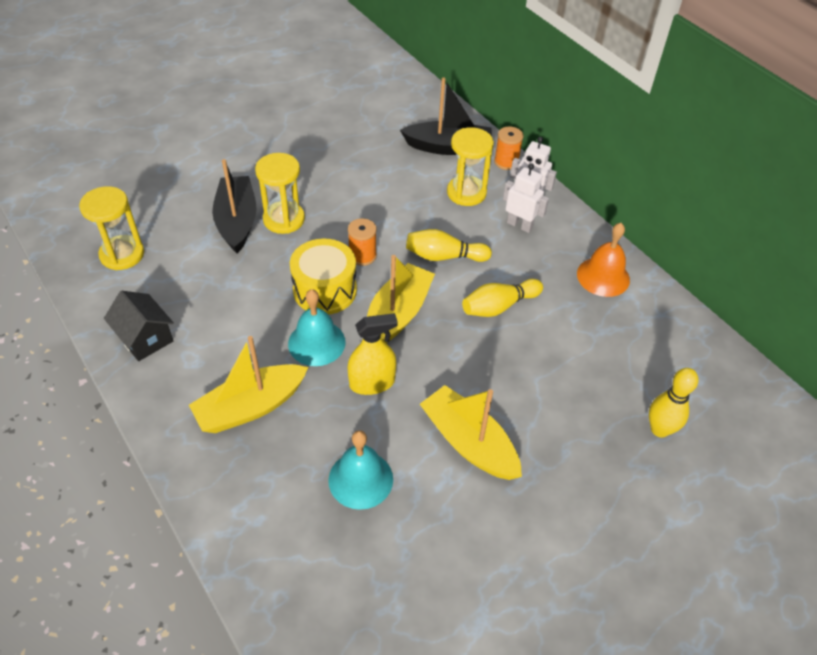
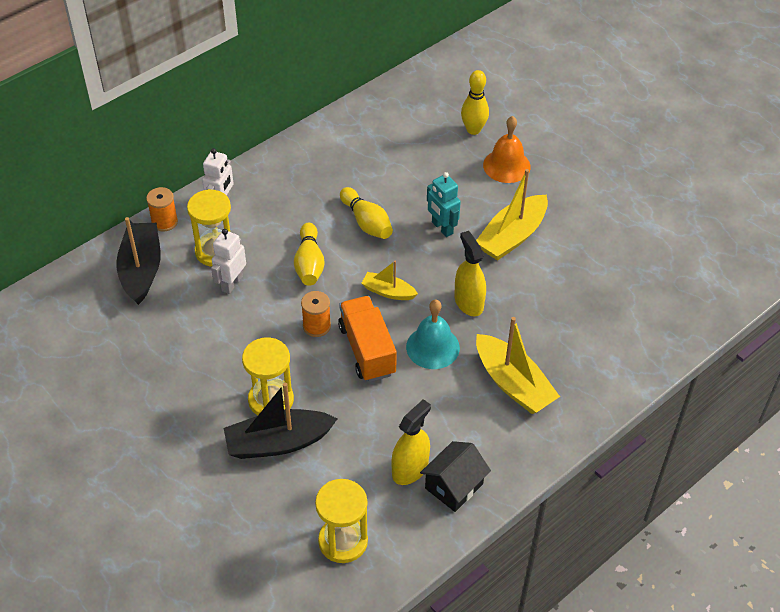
camera: 95 degrees left, 0 degrees up
(176, 307) = (410, 469): none -> yellow spray bottle
(325, 290) = (367, 350): yellow drum -> orange truck
(360, 479) = (562, 299): turquoise bell -> none
(398, 314) = (388, 292): yellow boat -> yellow boat, size x0.56
(487, 373) = (442, 228): none -> turquoise robot
(519, 225) = (260, 210): white robot -> white robot (231, 283)
(603, 276) = (320, 155): orange bell -> orange bell (506, 165)

